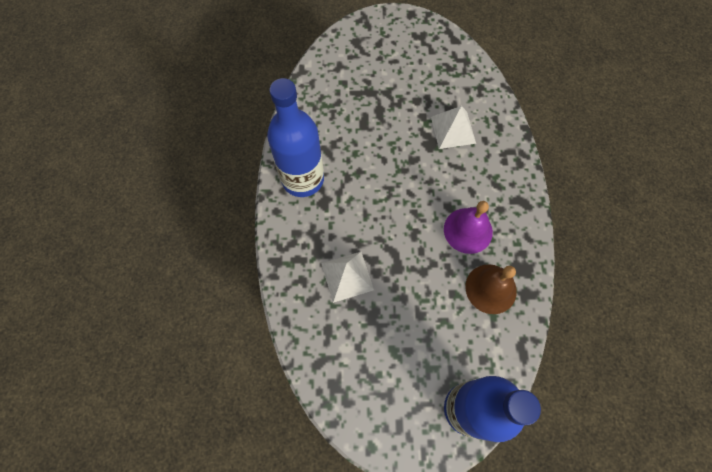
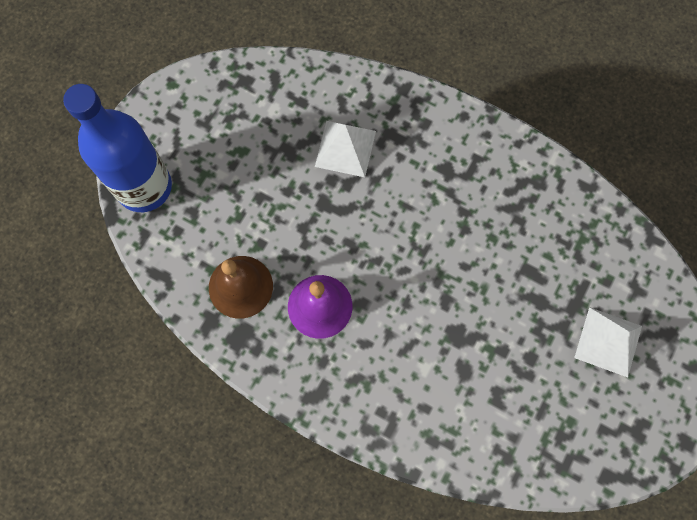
camera: 120 degrees right, 5 degrees up
(303, 179) = (489, 162): blue bottle -> none
(453, 130) = (461, 376): white pyramid -> white pyramid (608, 341)

